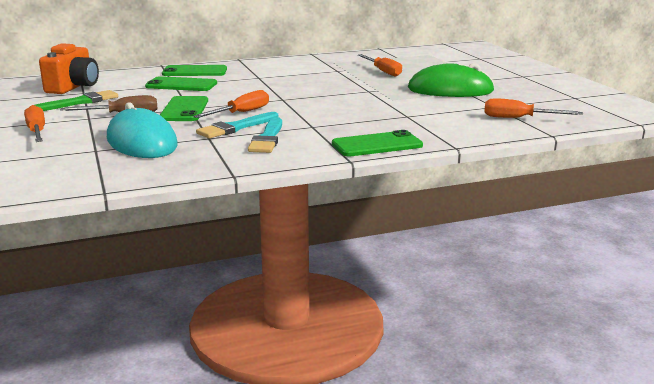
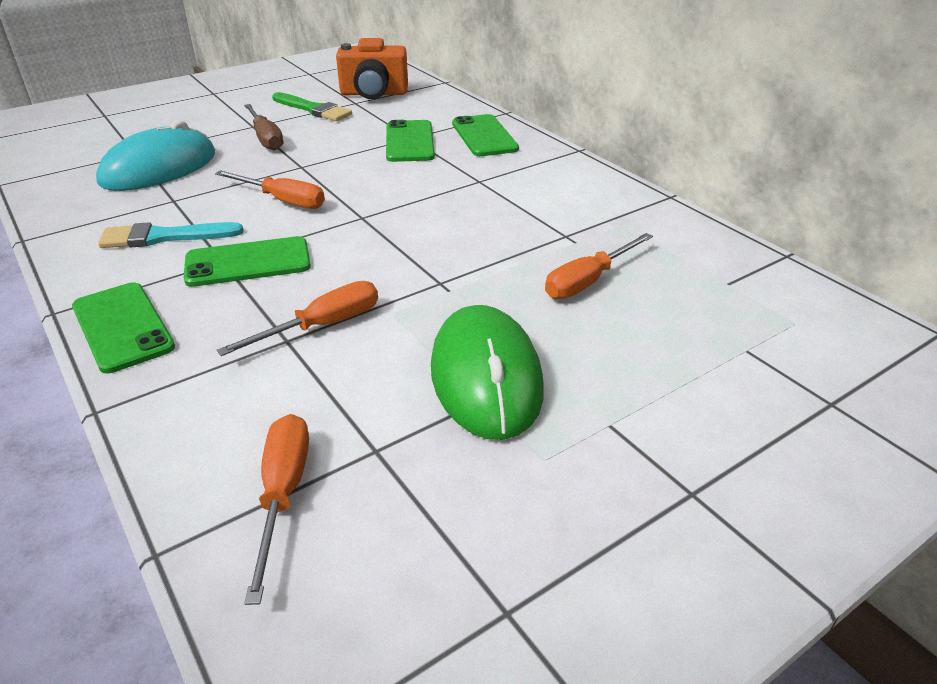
camera: 75 degrees right, 15 degrees up
(37, 132) = (201, 116): orange screwdriver -> orange screwdriver (322, 326)
(184, 109) = (293, 165): green phone -> green phone (248, 262)
(236, 128) = (214, 209): turquoise brush -> none

